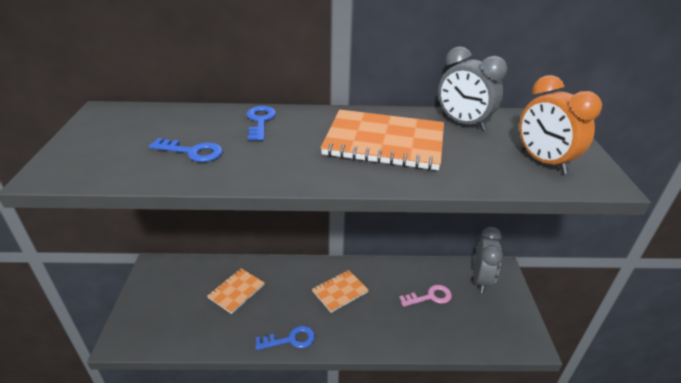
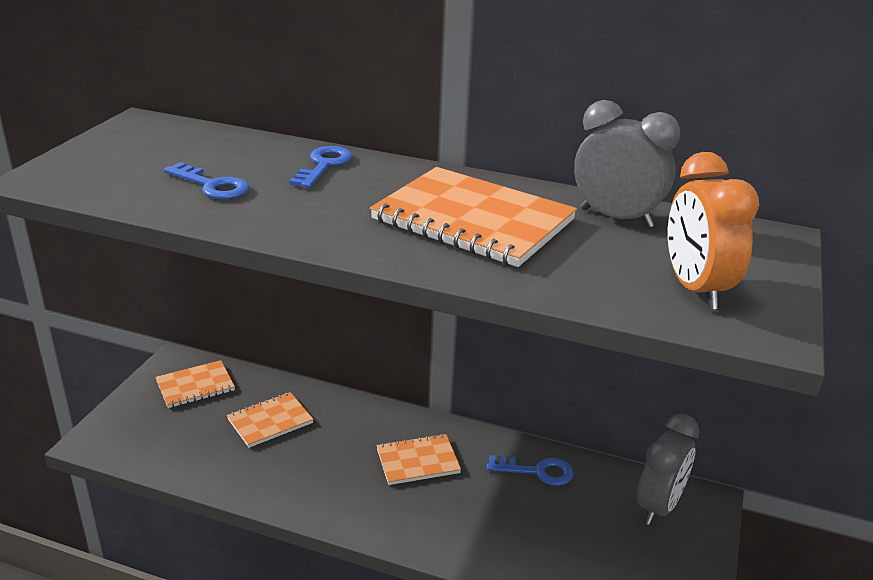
camera: 20 degrees right, 5 degrees down
(174, 280) = (195, 386): none -> orange notebook
(290, 339) = (312, 503): blue key -> blue key (537, 471)
(430, 297) = (556, 506): pink key -> none
(463, 123) = (616, 218): grey clock -> grey clock turned 150 degrees clockwise

